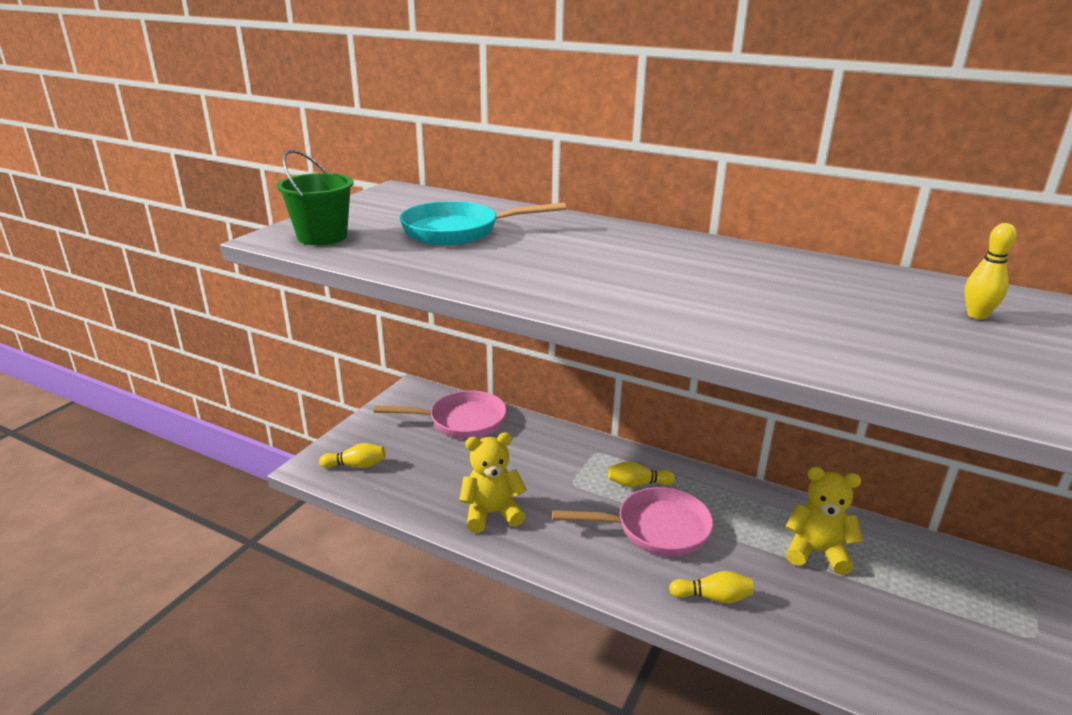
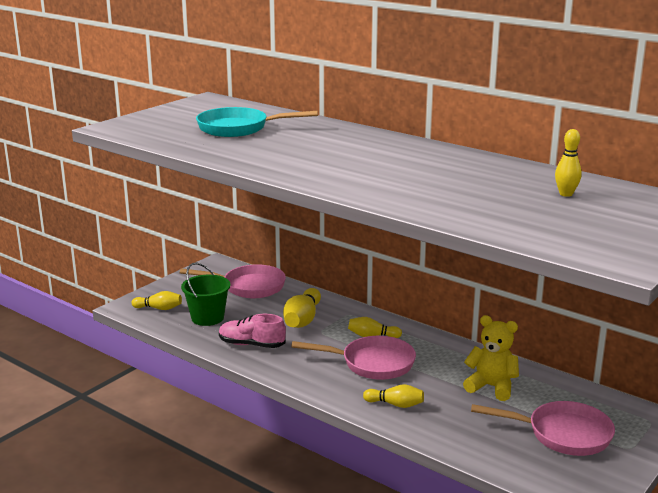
camera: 10 degrees right, 5 degrees down
(322, 237) = (141, 128): green bucket -> green bucket (207, 318)
(492, 513) = (251, 344): yellow teddy bear -> pink shoe
(543, 466) = (302, 320): none -> yellow bowling pin
(943, 624) = (562, 434): none -> pink pan

